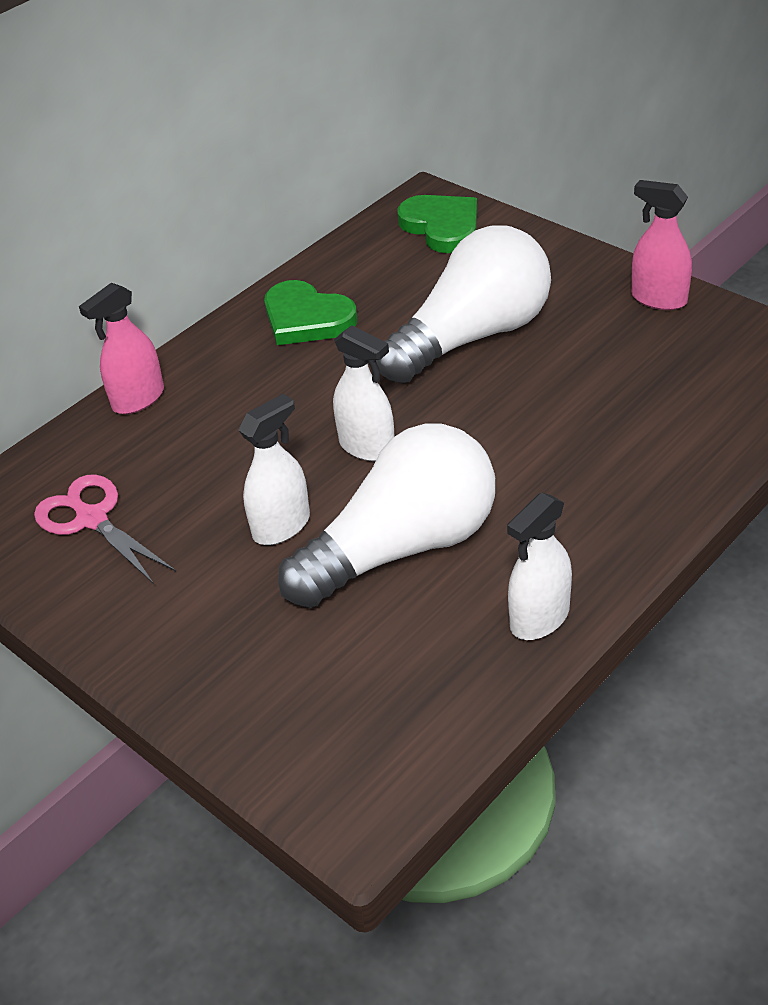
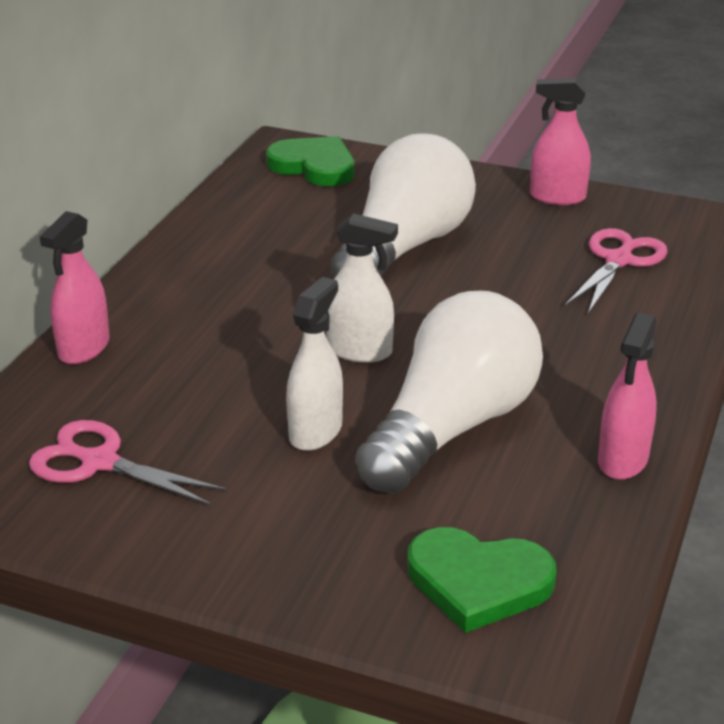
camera: 25 degrees left, 10 degrees down
(306, 318) = (225, 255): green heart -> green heart (478, 582)
(539, 618) = (622, 460): white spray bottle -> pink spray bottle
(675, 386) = (618, 260): none -> pink scissors

